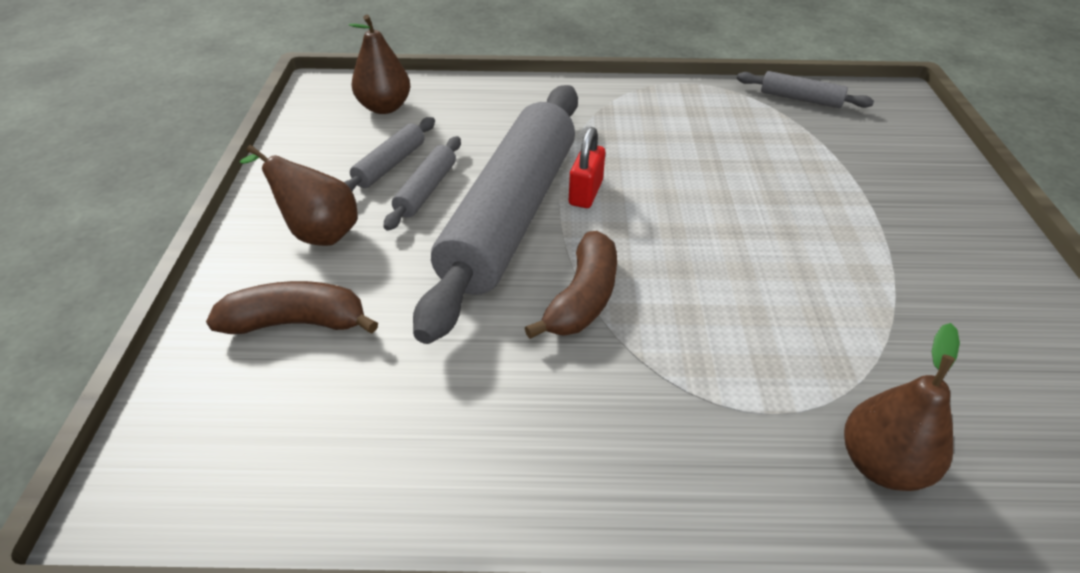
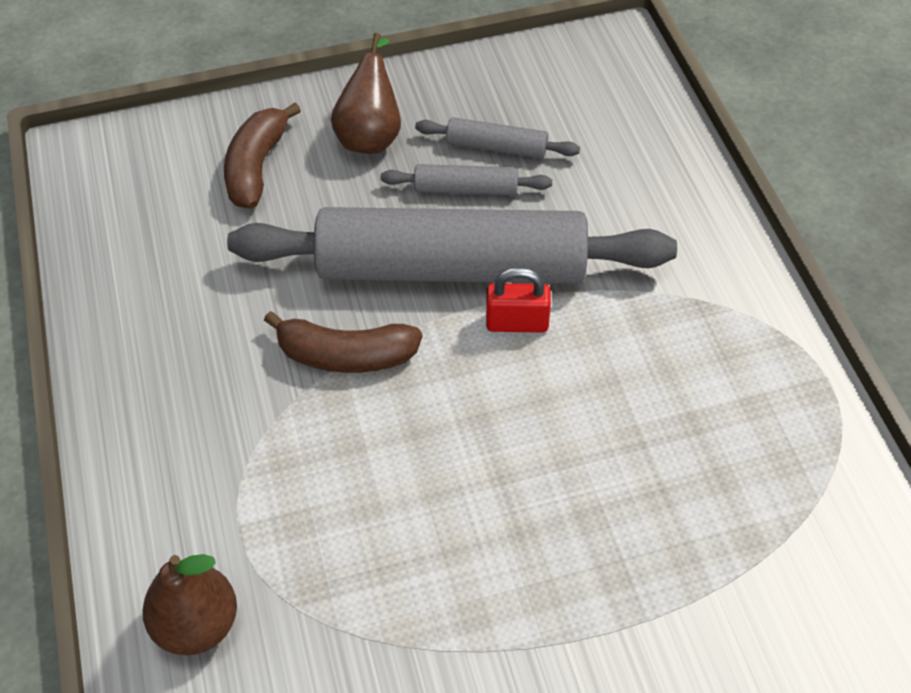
camera: 75 degrees right, 10 degrees up
(297, 322) = (257, 167): brown banana -> brown banana turned 150 degrees counterclockwise
(384, 107) = (601, 105): brown pear -> none
(800, 99) = (866, 536): grey rolling pin -> none

